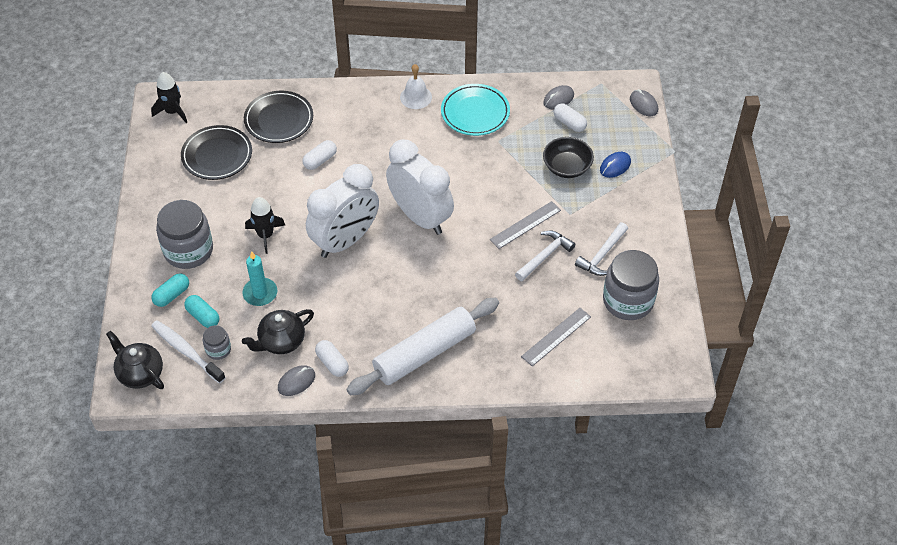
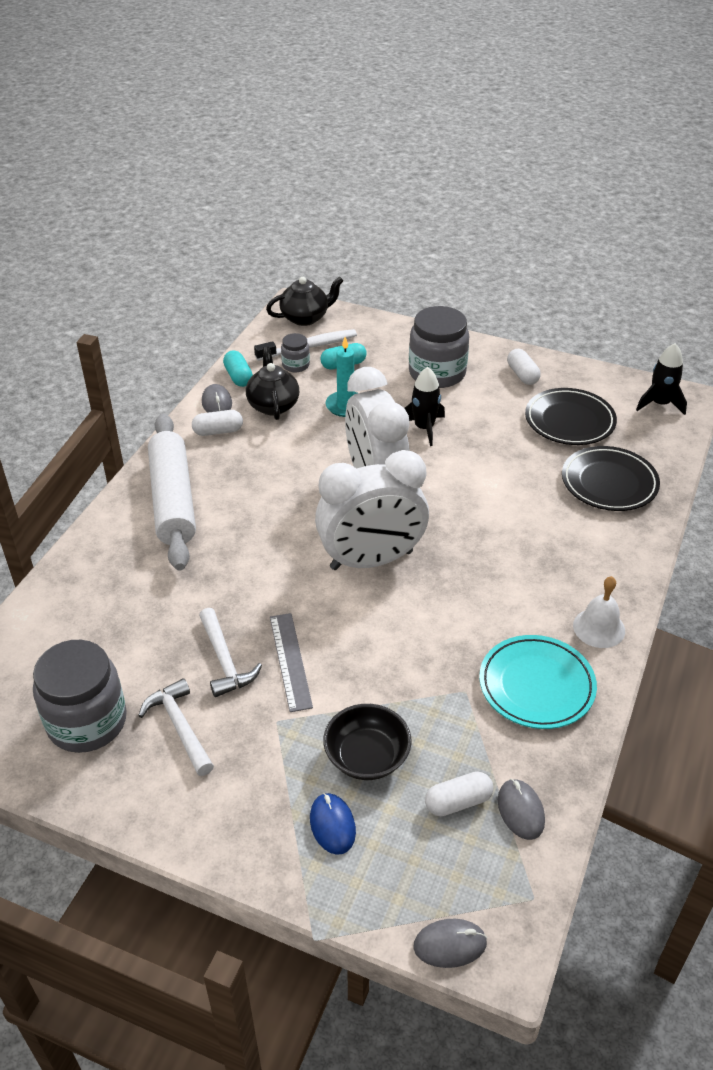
camera: 115 degrees right, 10 degrees down
(172, 295) = (385, 352): turquoise capsule -> turquoise capsule (238, 377)
(320, 160) = (519, 499): white capsule -> white capsule (522, 375)
(556, 336) = (98, 621): grey ruler -> none

